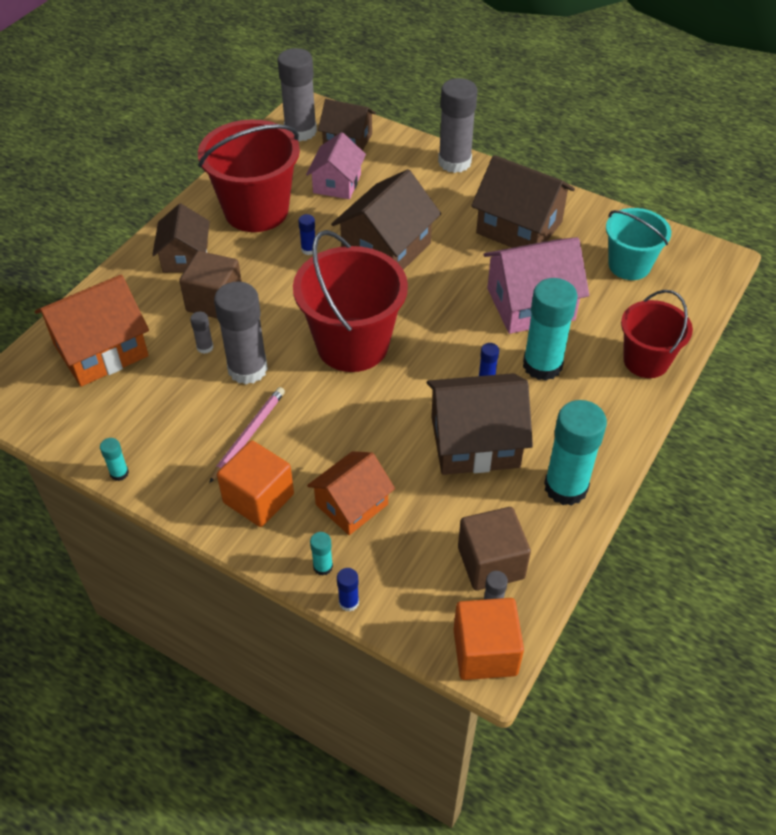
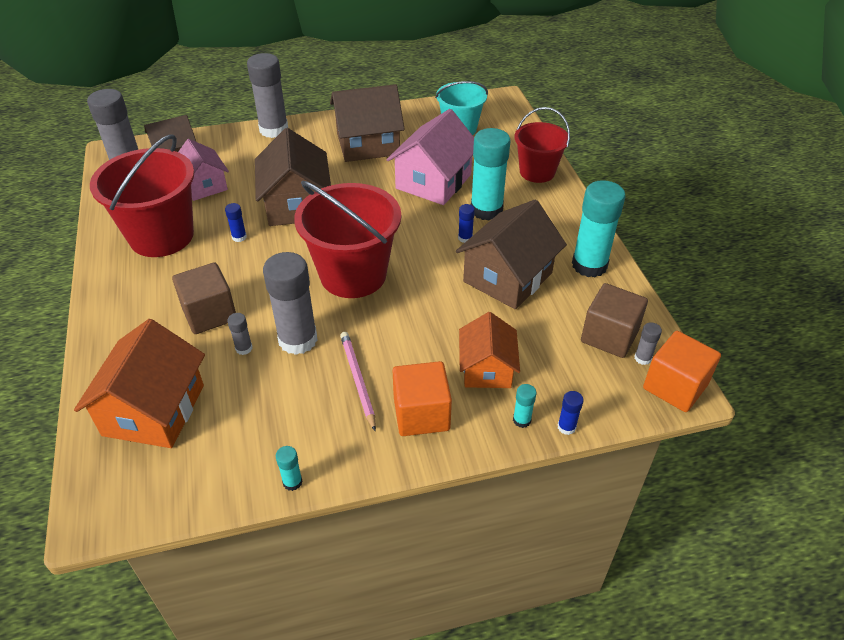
camera: 45 degrees left, 5 degrees down
(185, 257) = (142, 300): brown house -> none

